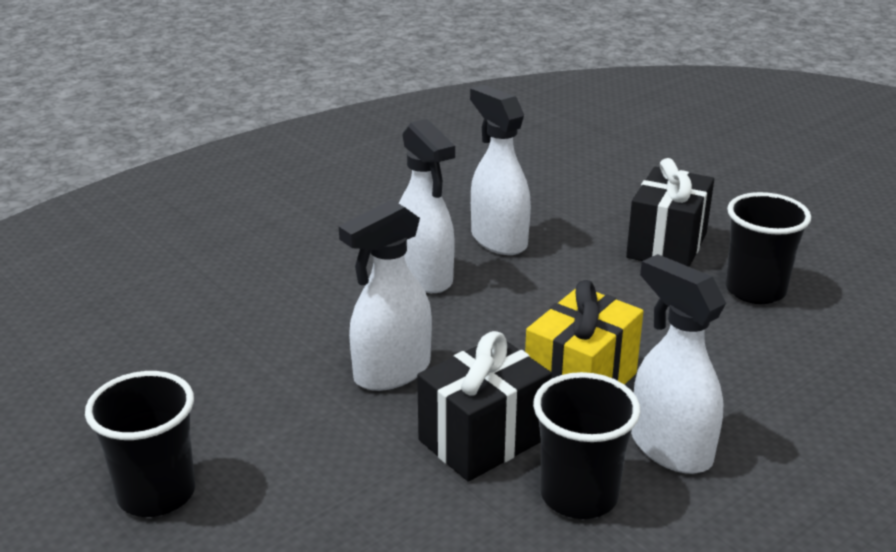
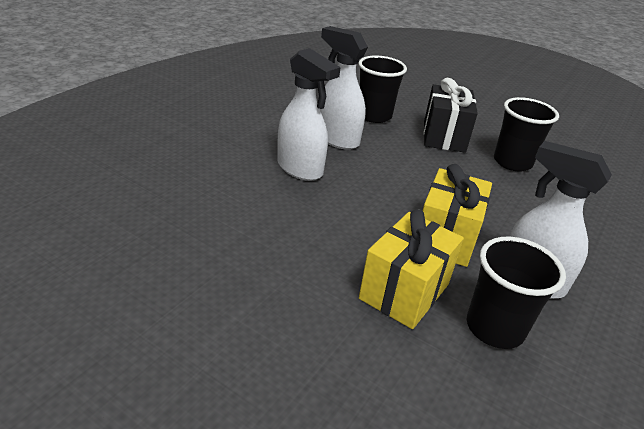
camera: 20 degrees left, 5 degrees up
(156, 494) = (162, 384): black cup -> black cup (374, 116)
(391, 372) = (311, 245): white spray bottle -> none
(483, 439) = (404, 291): black gift -> yellow gift

